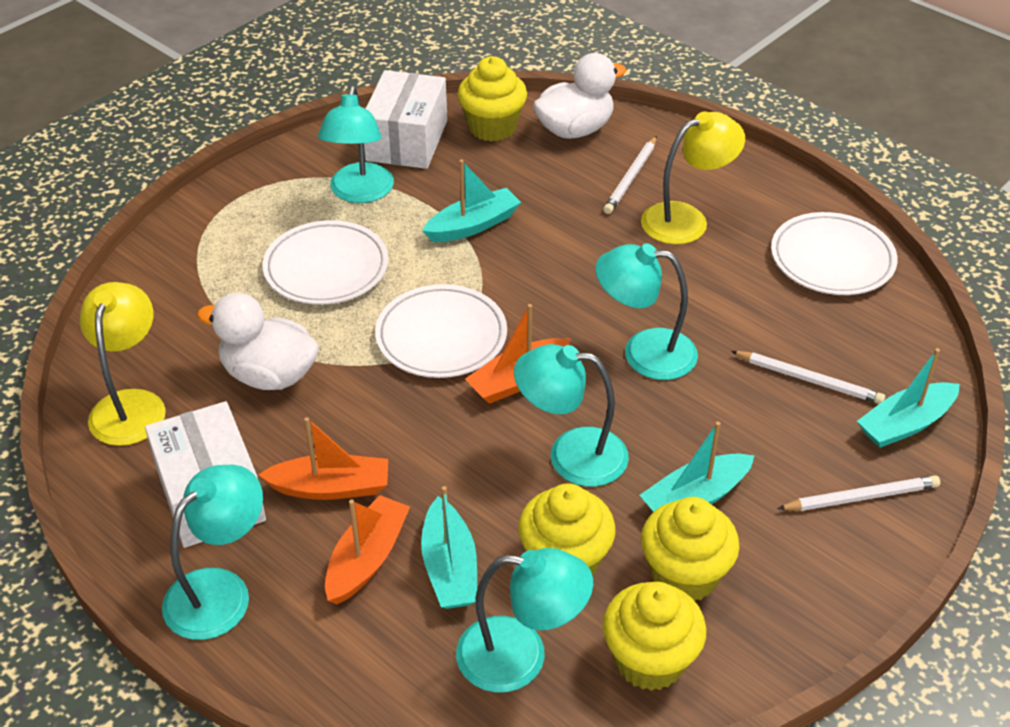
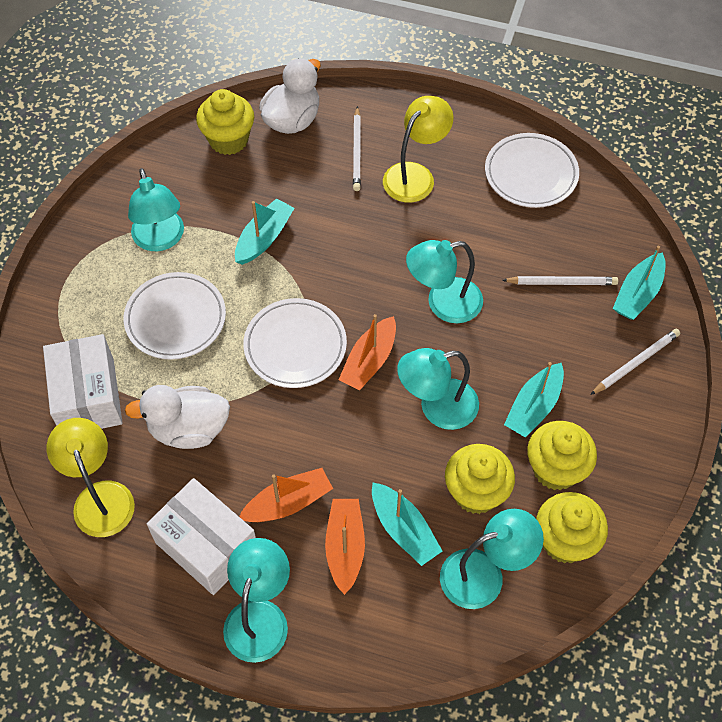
camera: 25 degrees left, 15 degrees up
(407, 140) = (169, 176): white box -> white box (88, 397)

